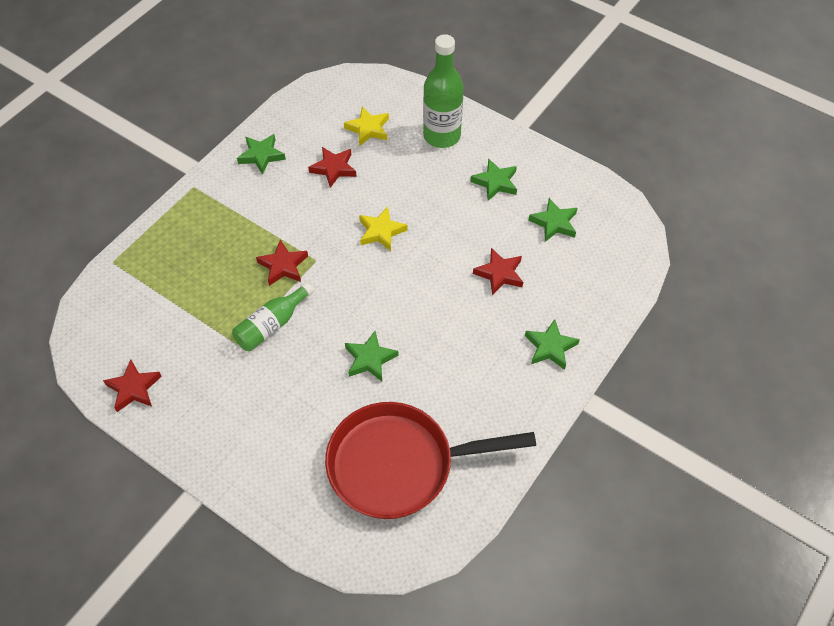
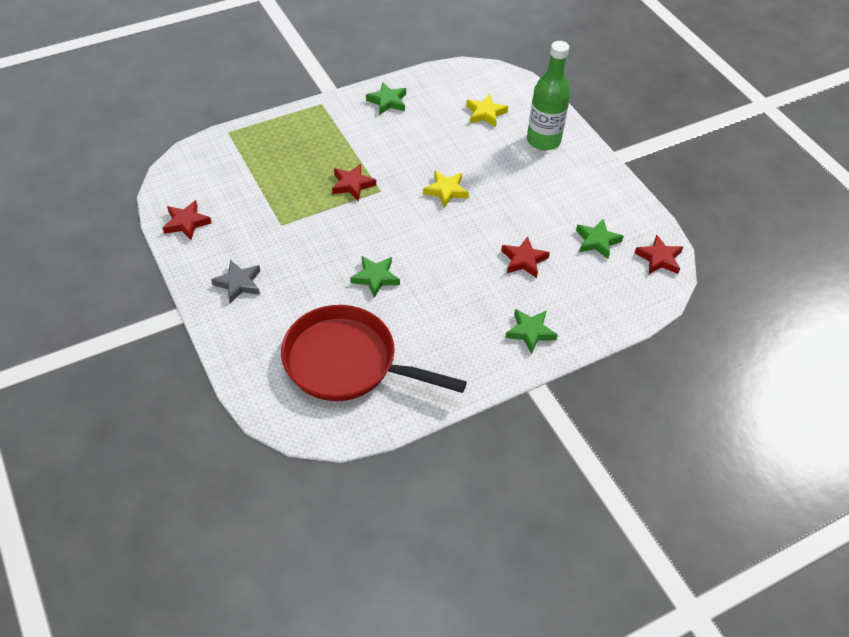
camera: 25 degrees right, 5 degrees down
(234, 431) = (238, 283): none -> grey star
(272, 325) = (316, 222): green bottle -> none
(334, 168) = (438, 131): red star -> red star (659, 258)
(495, 182) = (566, 191): green star -> none

